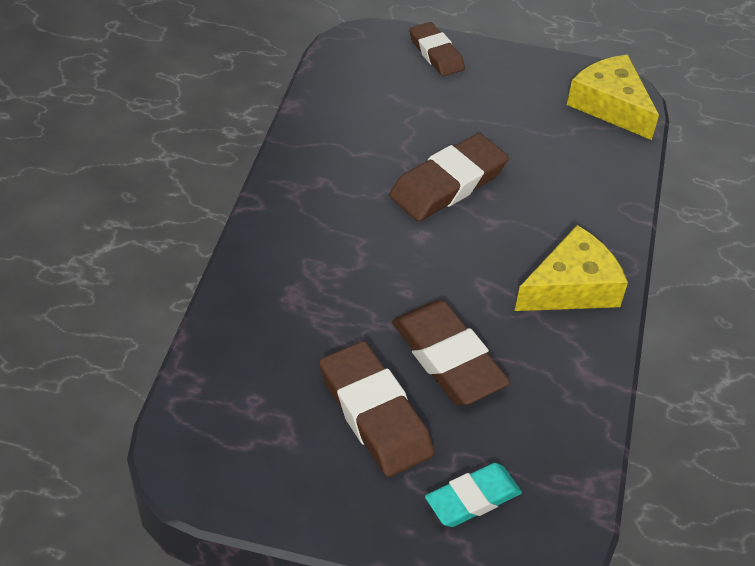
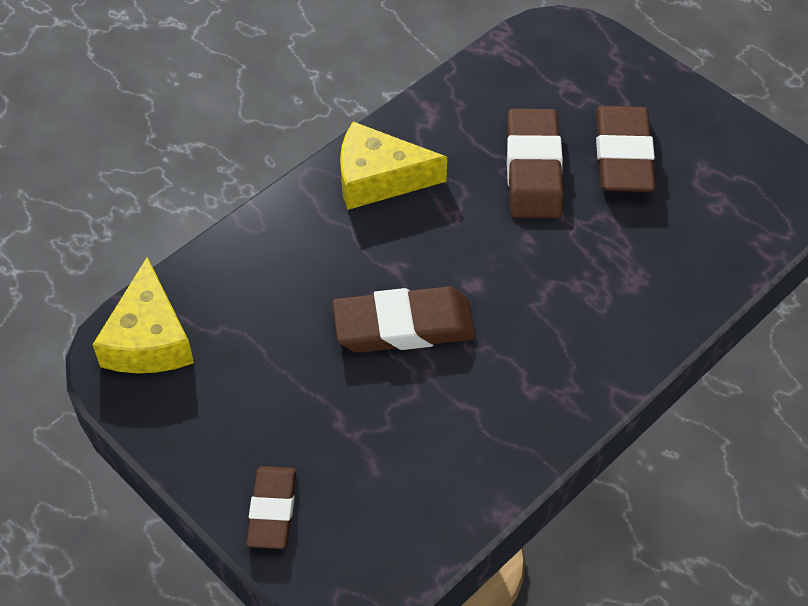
camera: 145 degrees left, 5 degrees up
(472, 498) = (588, 74): turquoise eraser -> none

